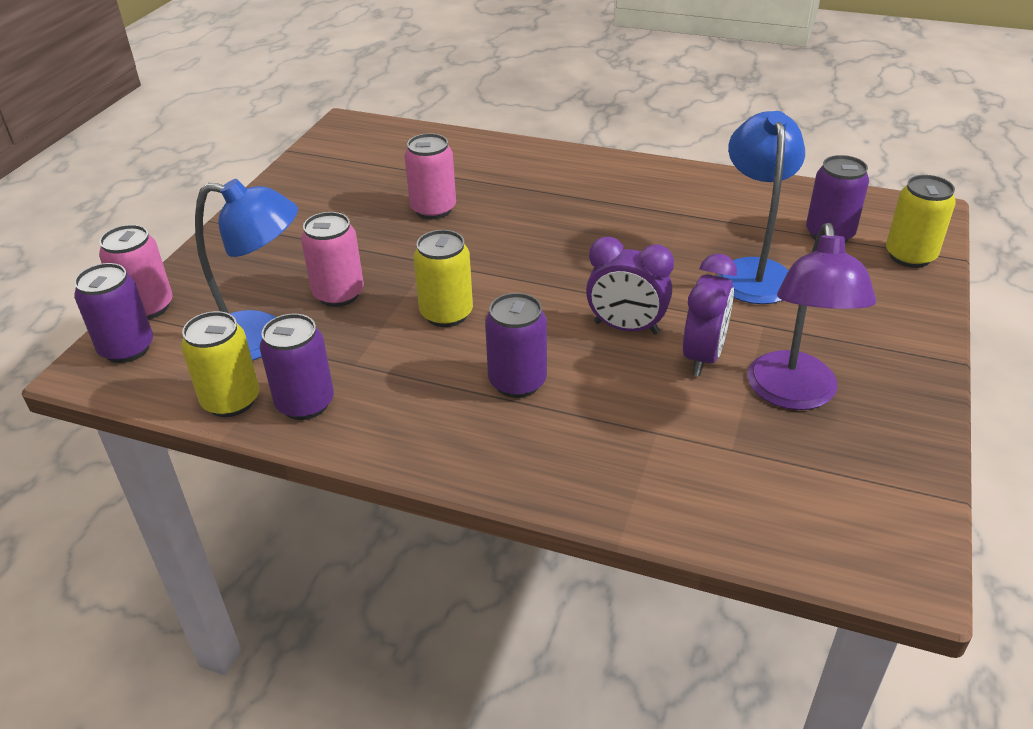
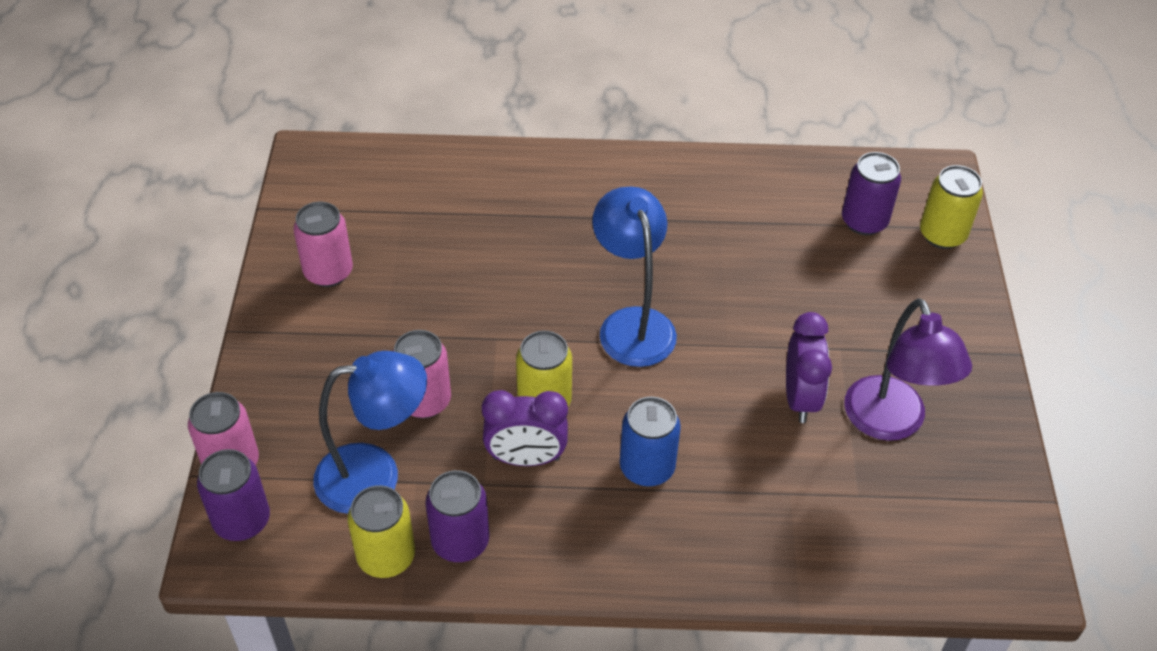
camera: 20 degrees left, 10 degrees up
(433, 209) = (467, 265): pink can -> pink can (328, 272)
(517, 382) = (647, 468): purple can -> blue can
(626, 328) = (720, 380): purple clock -> purple clock (526, 458)
(753, 271) = (810, 284): blue lamp -> blue lamp (632, 324)

